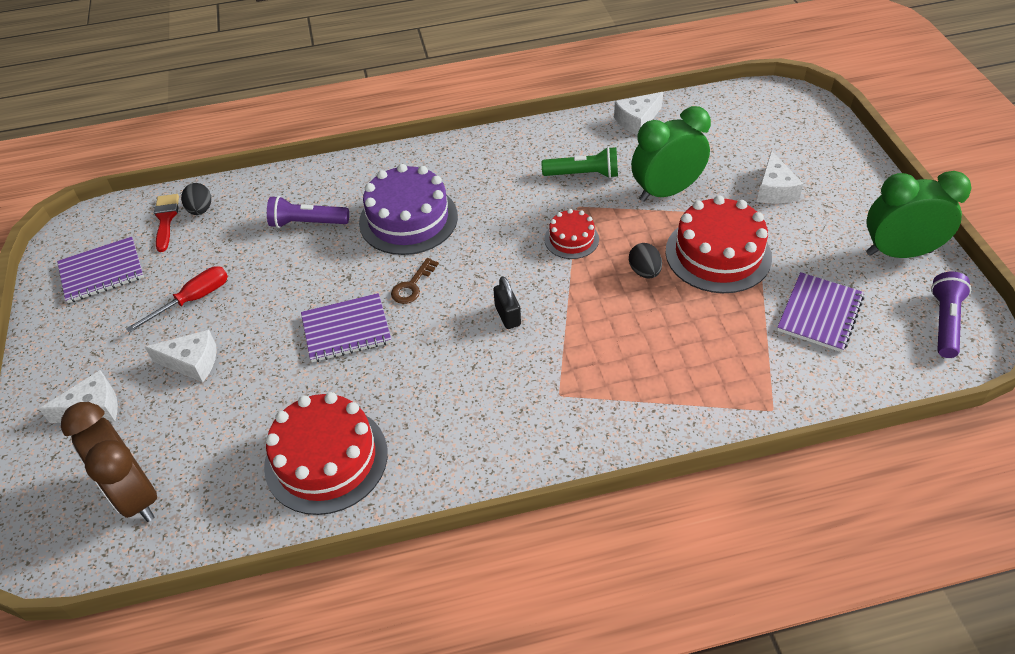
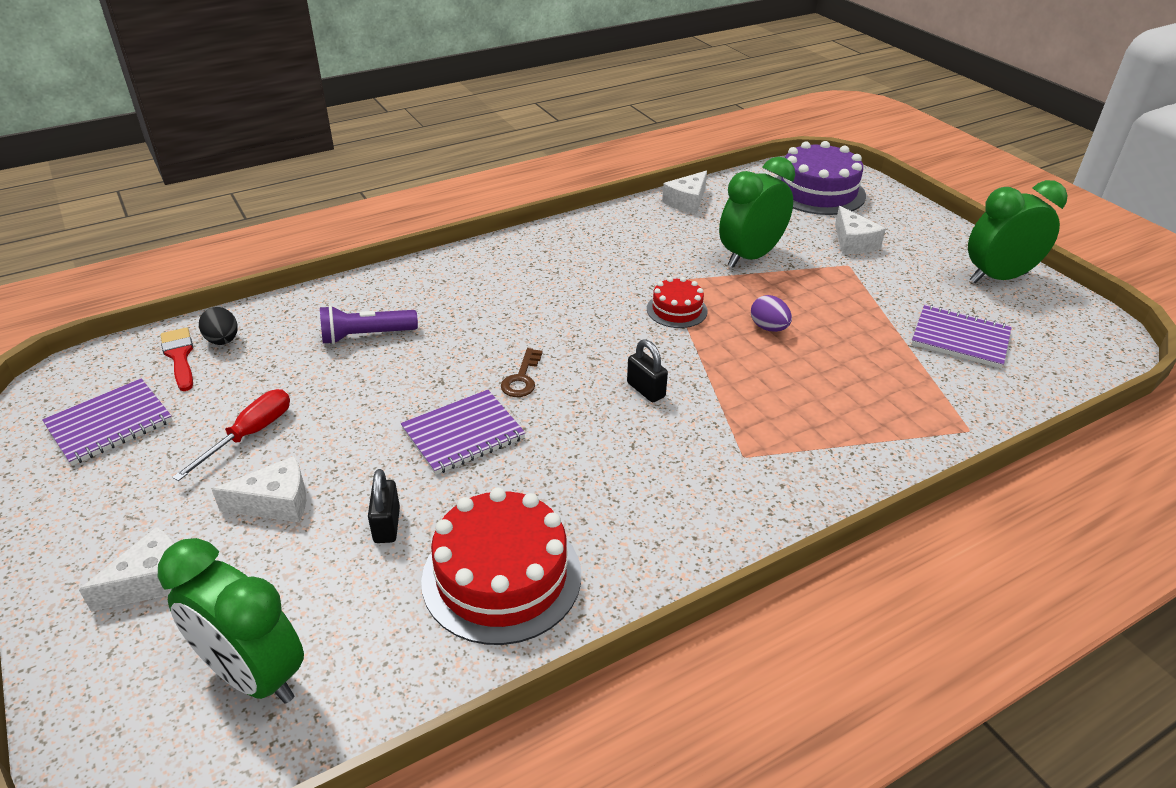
camera: 20 degrees left, 10 degrees down
(135, 495) = (254, 674): brown clock -> green clock
(261, 398) = (387, 525): none -> black padlock
(408, 219) = (486, 316): purple cake -> purple cake (818, 192)
(583, 174) = (658, 252): green flashlight -> none
(644, 272) = (768, 328): black egg -> purple egg
(718, 254) = (832, 302): red cake -> none
(820, 314) = (960, 338): purple notebook -> purple notebook turned 75 degrees counterclockwise
(944, 322) = (1075, 328): purple flashlight -> none

